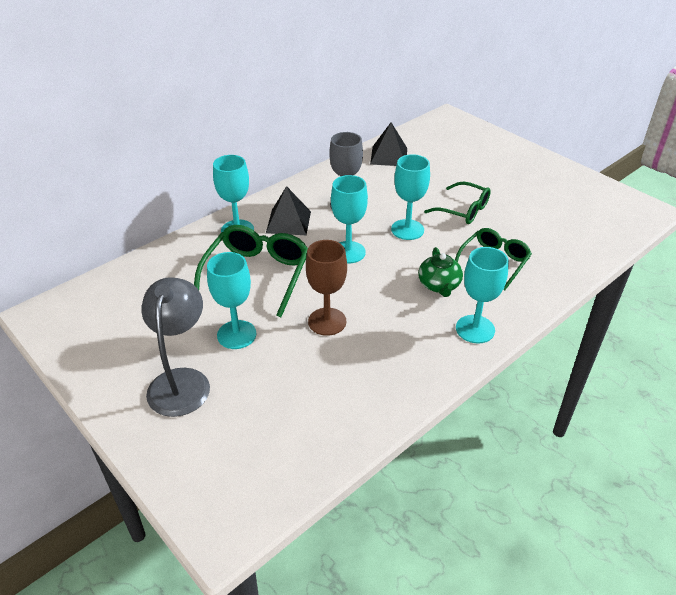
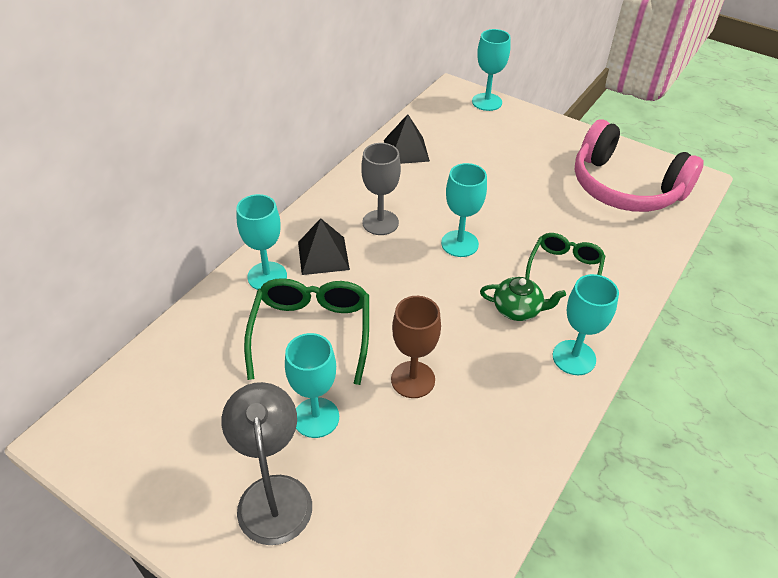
camera: 15 degrees left, 5 degrees up
(348, 252) = (405, 284): turquoise goblet -> turquoise goblet (487, 102)
(439, 285) = (518, 309): green teapot -> green teapot turned 60 degrees counterclockwise
(463, 210) = (511, 209): green glasses -> none
(577, 207) = (625, 187): none -> pink headphones

